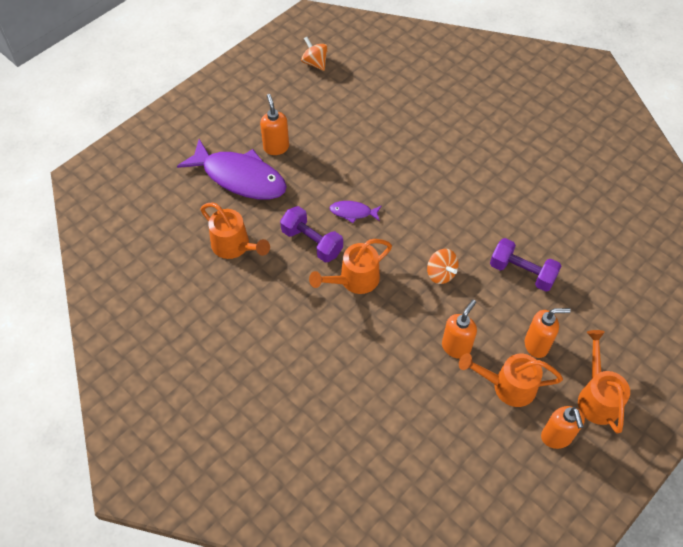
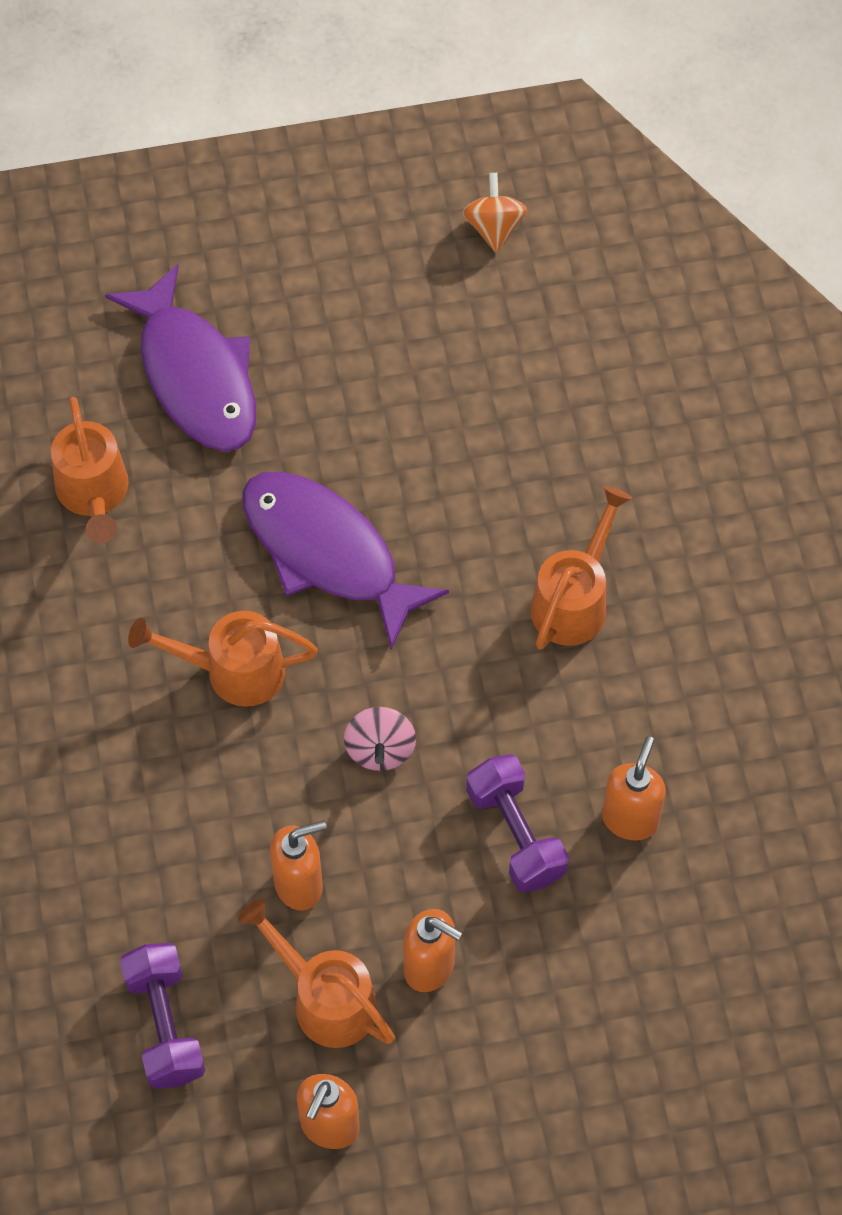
camera: 35 degrees right, 5 degrees up
(276, 147) = (297, 355): orange soap dispenser -> orange soap dispenser (630, 819)
(312, 242) = (219, 564): purple dumbbell -> purple dumbbell (165, 1025)
(353, 212) = (327, 553): purple fish -> purple fish, size x2.25
(441, 274) = (380, 750): orange spinning top -> pink spinning top
(597, 397) = (450, 1111): orange watering can -> orange watering can (574, 600)

